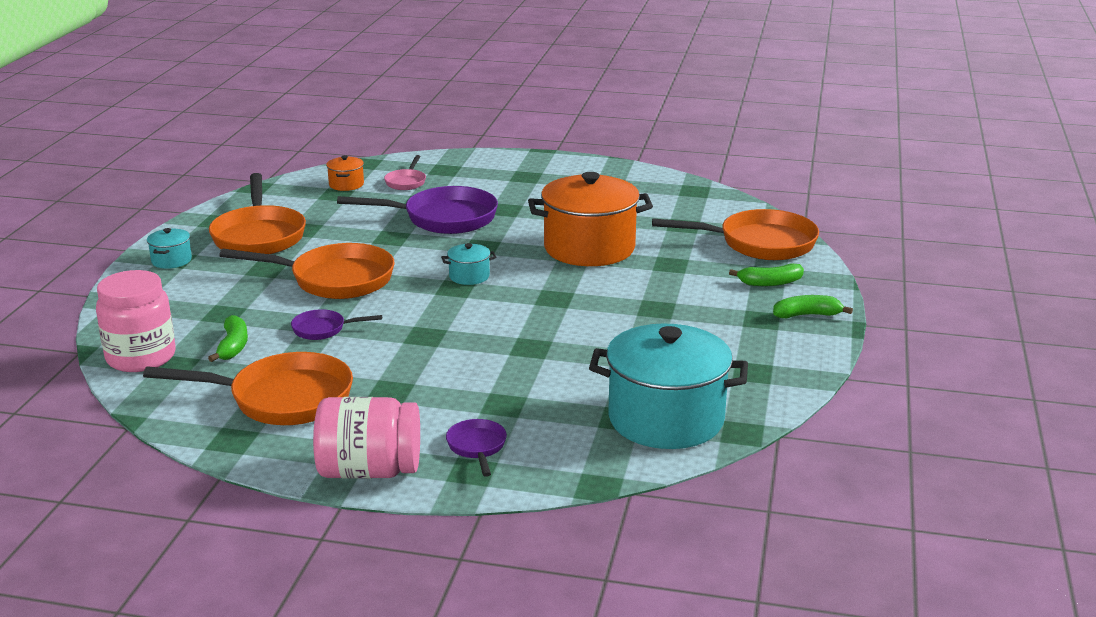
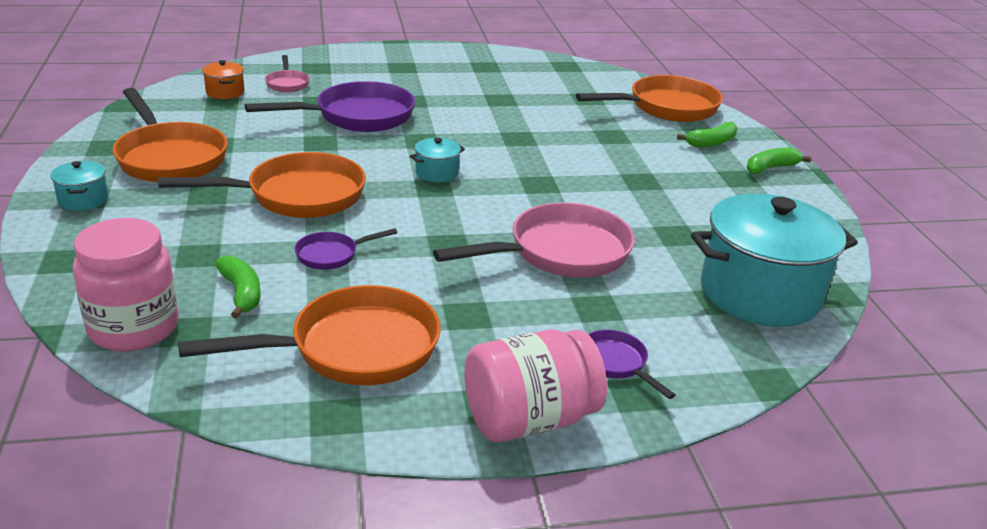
camera: 25 degrees left, 5 degrees up
(515, 357) = (560, 253): none -> pink pan
(589, 248) = (525, 130): orange pot -> none

